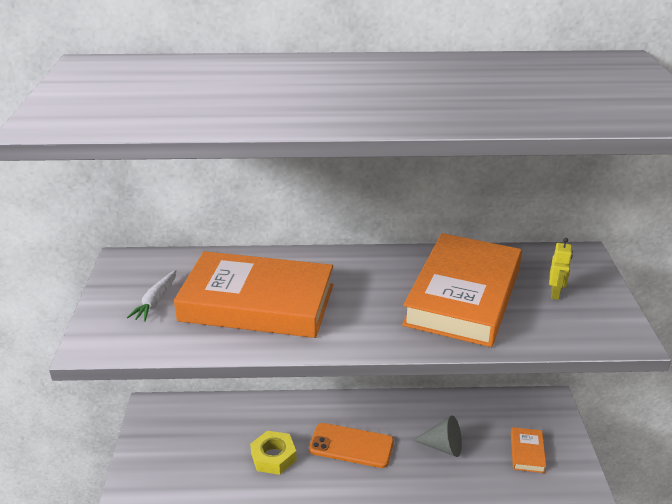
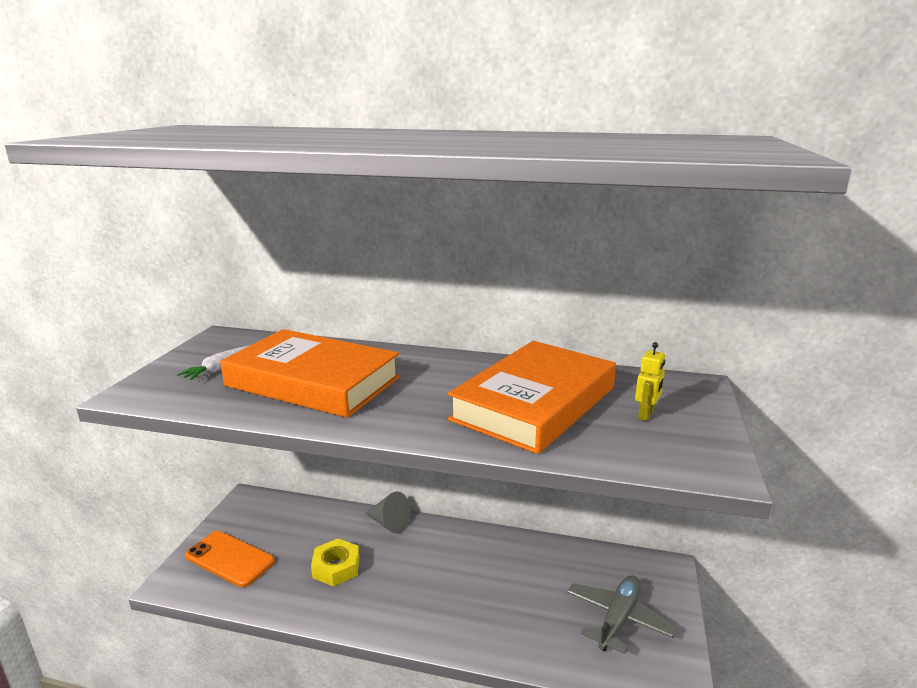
camera: 15 degrees right, 10 degrees down
(351, 446) = (421, 572): orange phone -> orange phone (230, 559)
(443, 446) = (521, 593): grey cone -> grey cone (389, 523)
(527, 452) = (618, 619): orange book -> grey plane

